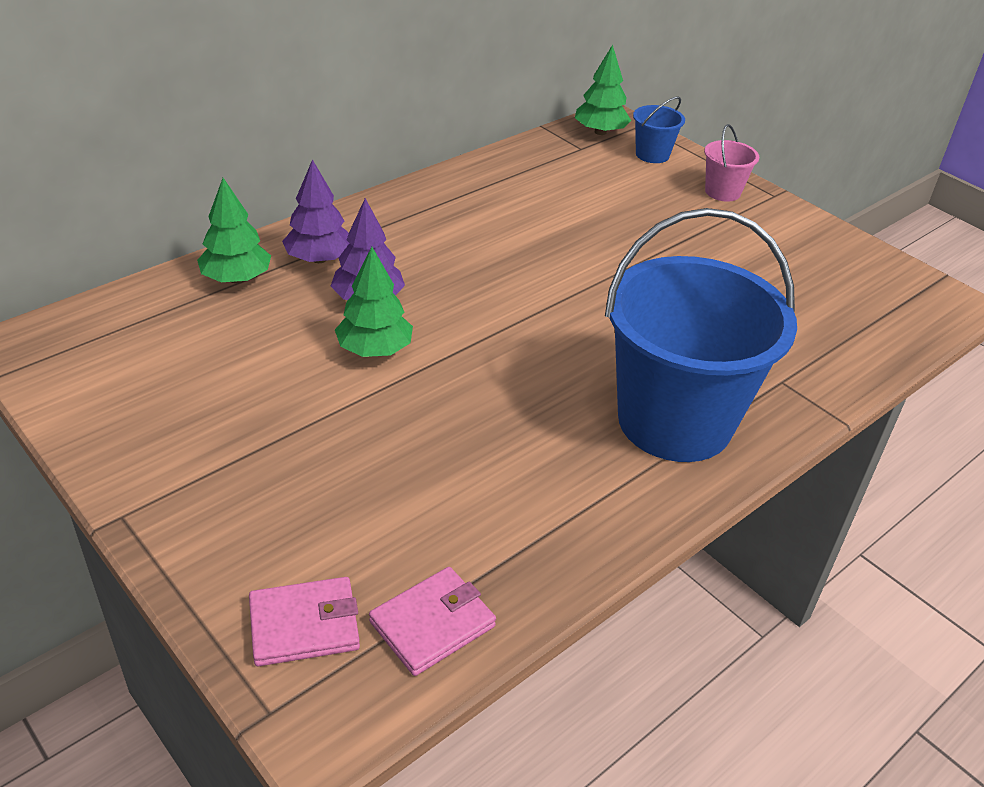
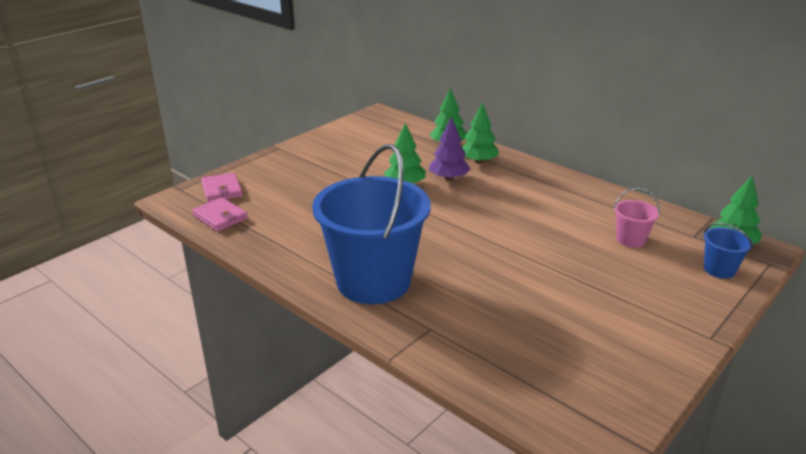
camera: 85 degrees right, 10 degrees down
(319, 259) = (478, 161): purple tree -> green tree
(722, 192) = (688, 307): pink bucket -> pink bucket (630, 239)

